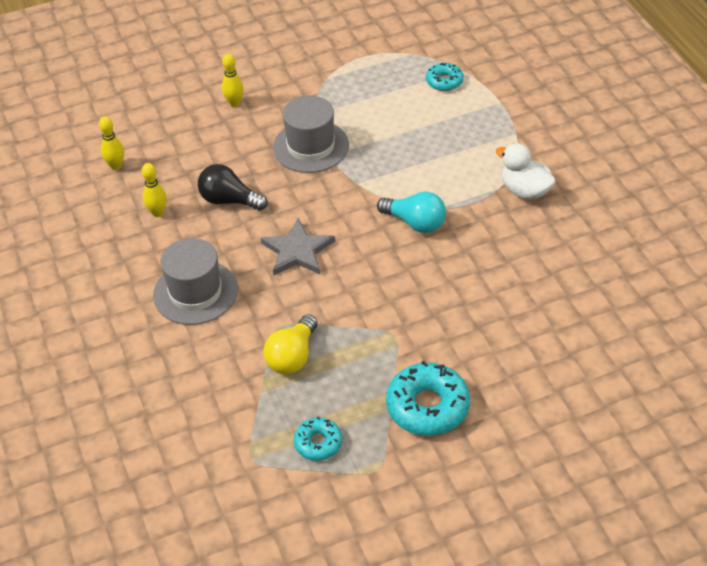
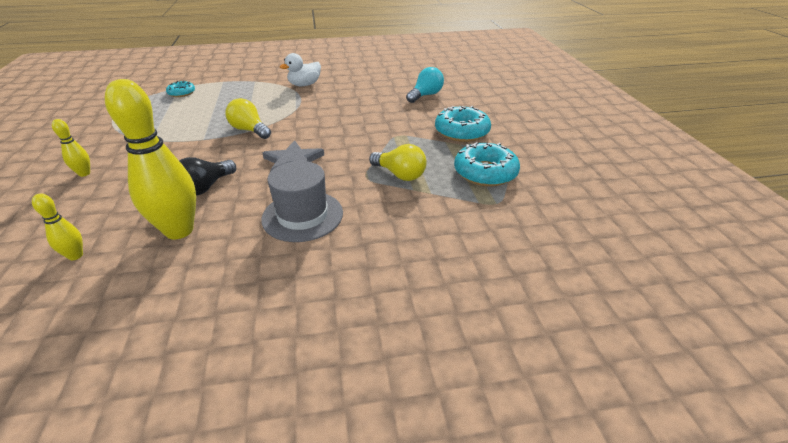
camera: 80 degrees left, 10 degrees down
(158, 213) = (179, 230): yellow bowling pin -> yellow bowling pin, size x2.20
(311, 146) = (185, 144): grey hat -> none
(318, 443) = (485, 172): turquoise donut -> turquoise donut, size x1.76
(362, 186) = (249, 130): none -> yellow light bulb
(415, 223) = (302, 117): turquoise light bulb -> turquoise light bulb (425, 95)

